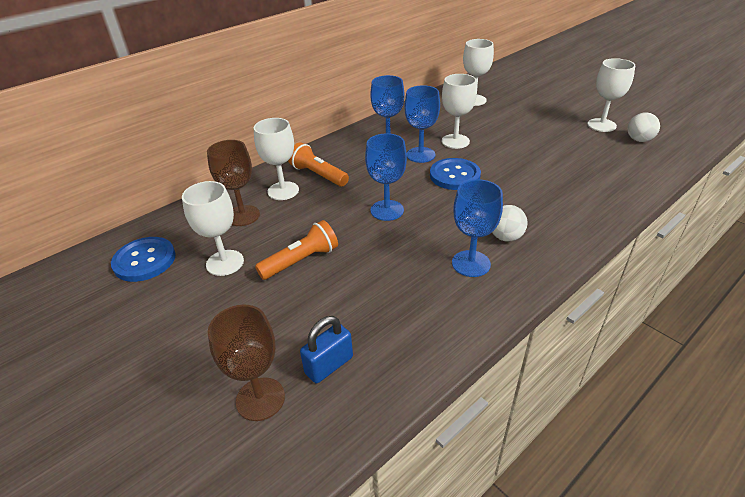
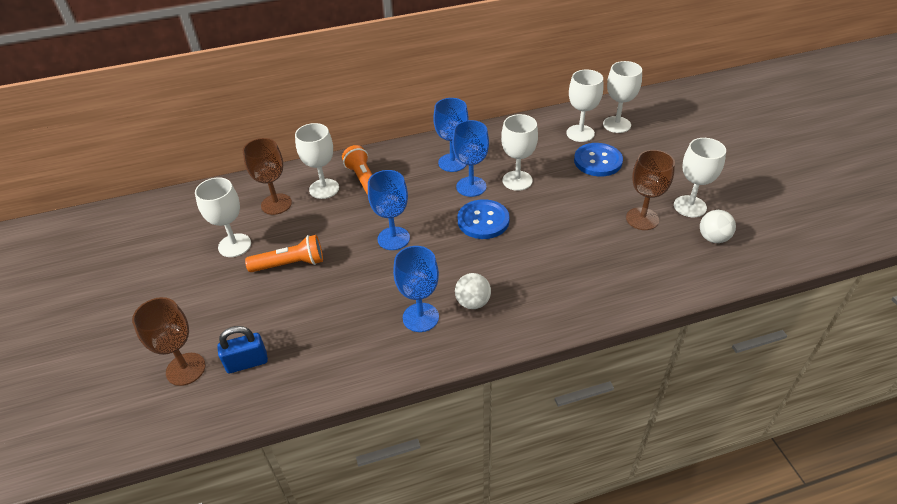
camera: 25 degrees right, 5 degrees up
(144, 260) = (181, 223): blue button -> blue button (598, 161)
(495, 89) = (616, 124): none -> white goblet
(577, 141) = (642, 219): none -> brown goblet

